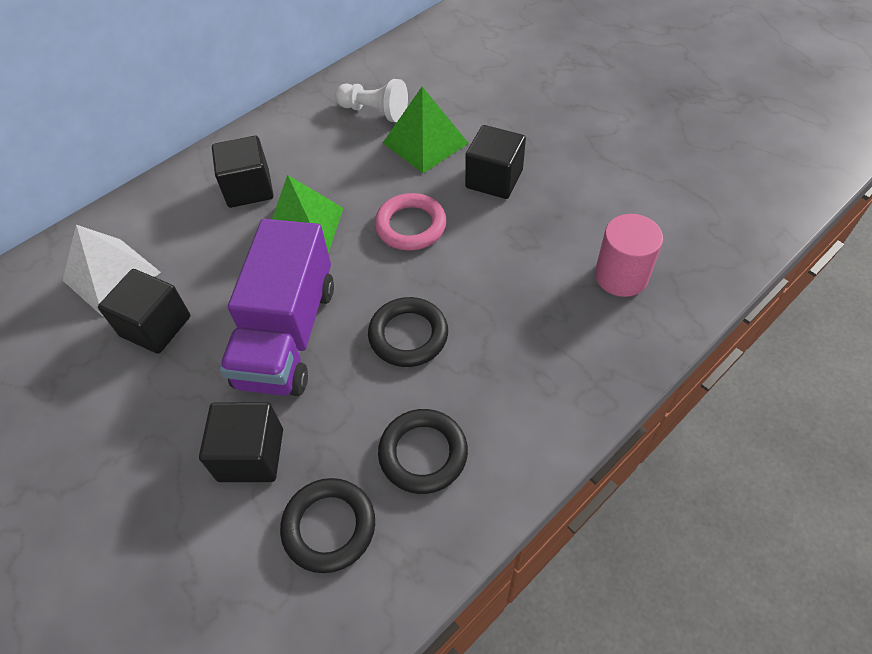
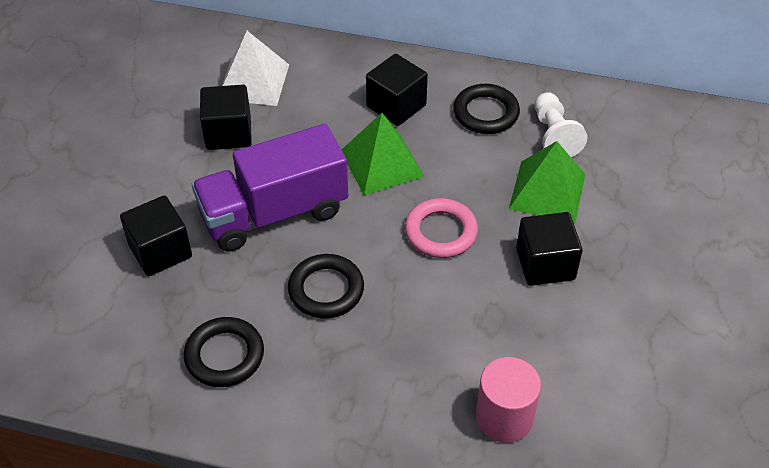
camera: 55 degrees right, 5 degrees down
(329, 527) = (132, 329): black ring -> black ring (486, 113)

